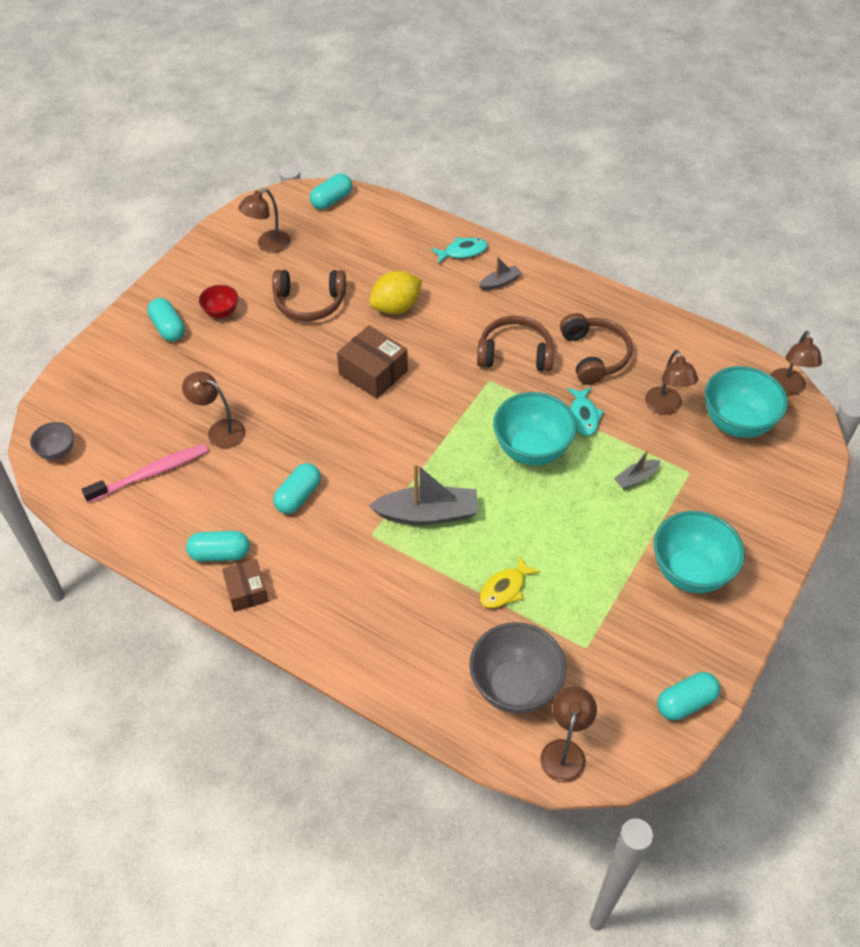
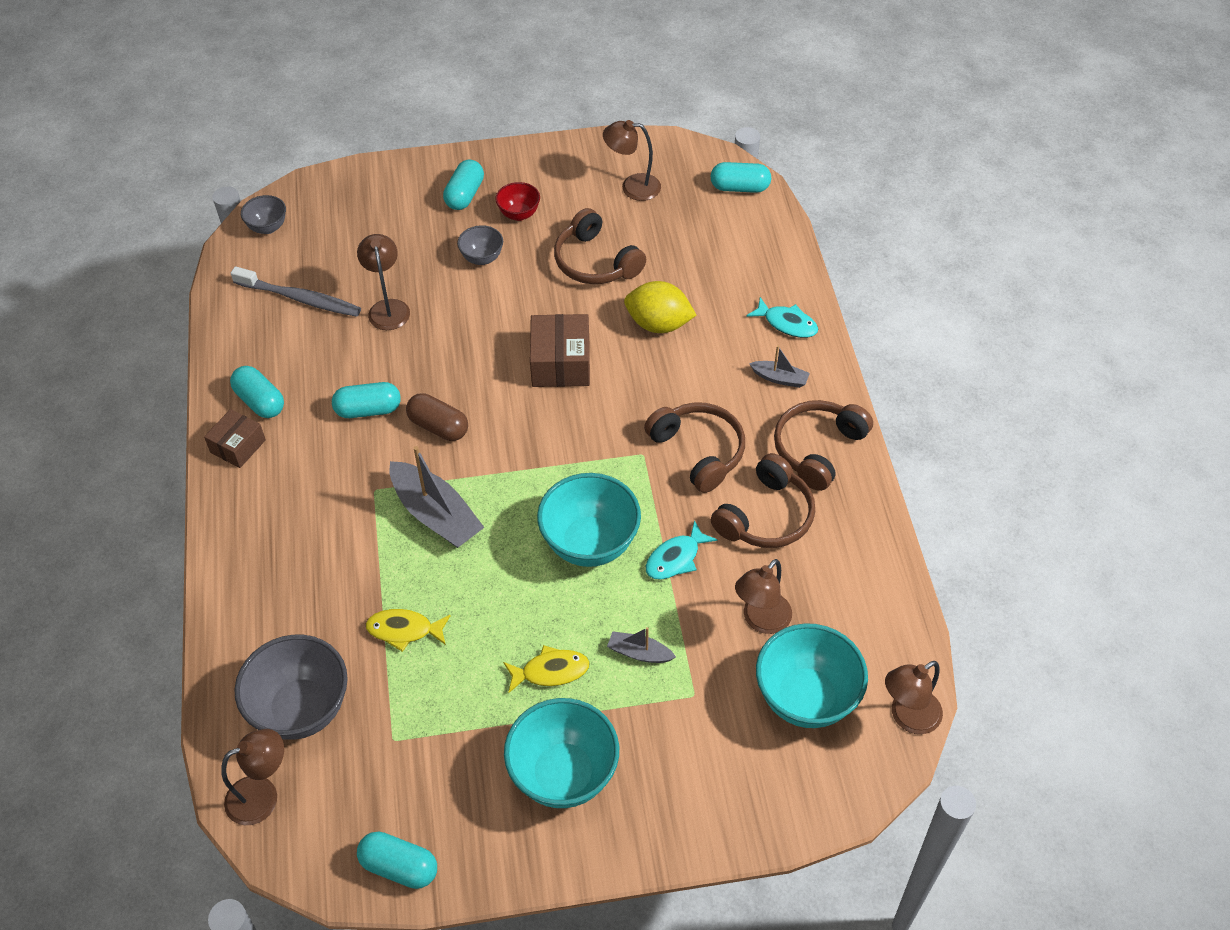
camera: 50 degrees right, 0 degrees up
(151, 474) = (300, 298): pink toothbrush -> grey toothbrush
(236, 355) = (482, 258): none -> grey bowl
(355, 467) = (438, 427): none -> brown capsule
(569, 301) = (817, 449): none -> brown headphones
(609, 530) = (551, 671): none -> yellow fish

